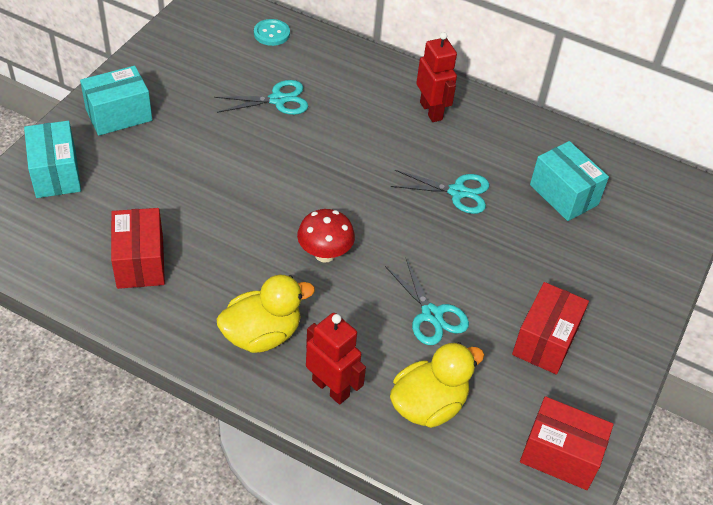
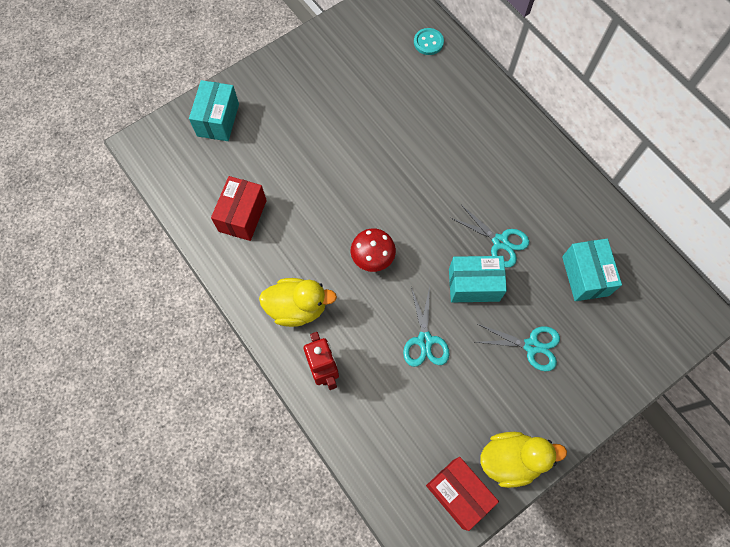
camera: 30 degrees right, 20 degrees up
(119, 115) = (282, 83): turquoise box -> turquoise box (474, 285)
(278, 100) = (403, 108): turquoise scissors -> turquoise scissors (531, 346)
(428, 405) = (385, 412): yellow duck -> yellow duck (511, 459)
(431, 111) = (518, 159): red robot -> none
(545, 341) = (498, 397): red box -> none

